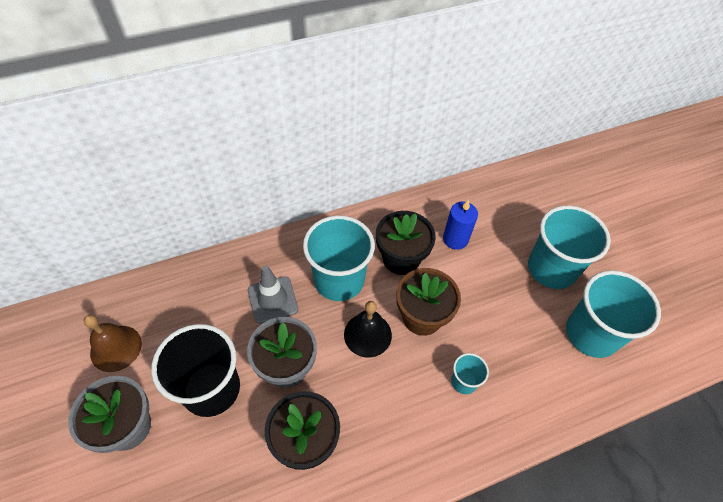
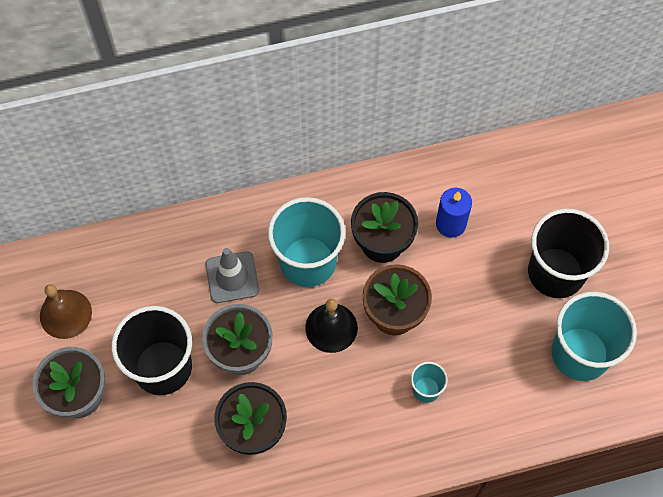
camera: 10 degrees right, 10 degrees up
(551, 269) = (556, 272): turquoise cup -> black cup

